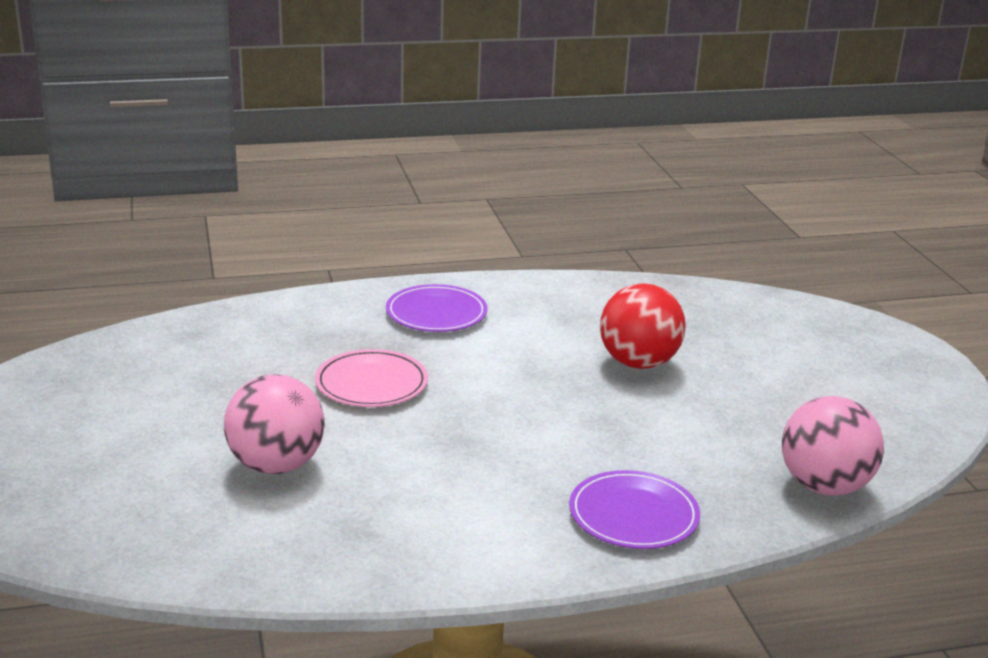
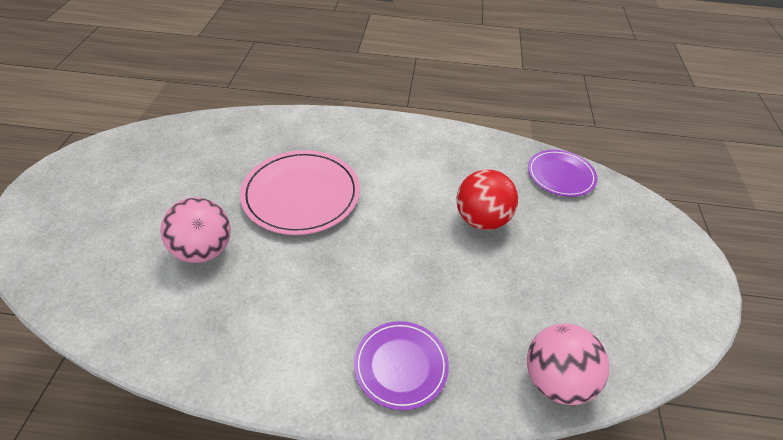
camera: 20 degrees right, 20 degrees up
(371, 383) = (301, 195): pink plate -> pink plate, size x1.62
(436, 313) = (375, 144): purple plate -> purple plate (561, 175)

